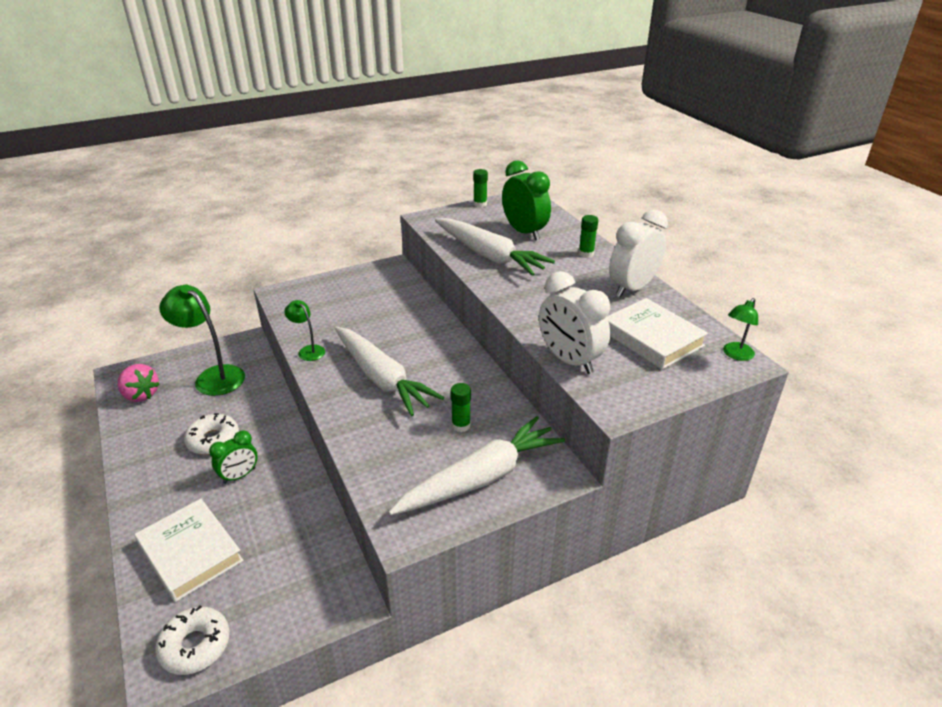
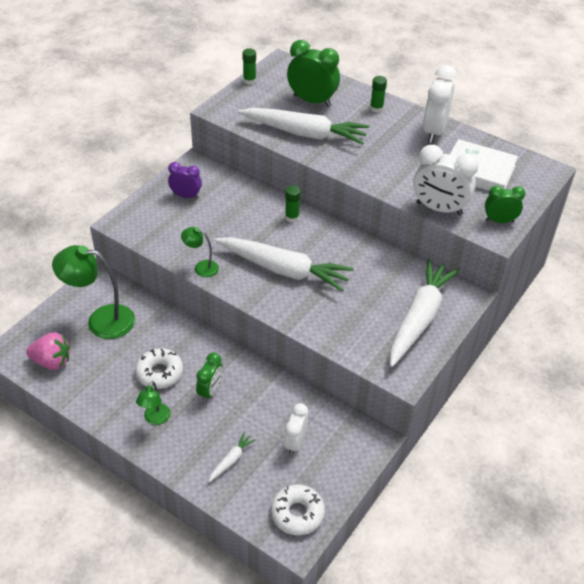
camera: 30 degrees left, 10 degrees up
(190, 553) = (231, 460): white book -> white carrot
(267, 565) = (295, 442): none -> white clock
(357, 289) = (186, 196): none -> purple clock
(461, 425) = (374, 285): green glue stick -> green glue stick (292, 217)
(634, 395) = (499, 221): none -> green clock
(735, 355) = (538, 166): green lamp -> green lamp (155, 419)

